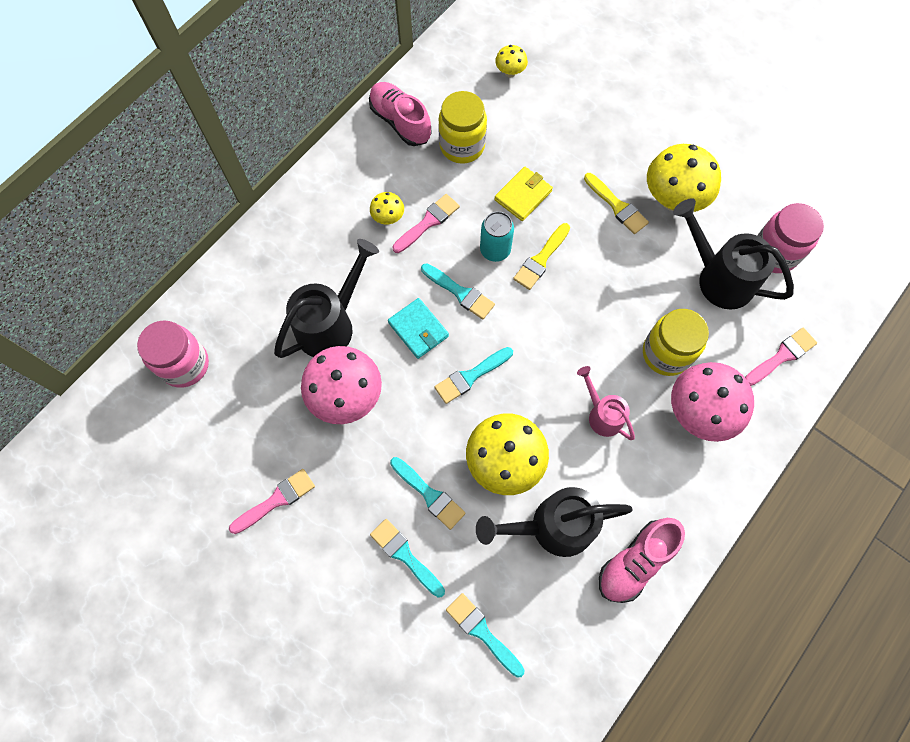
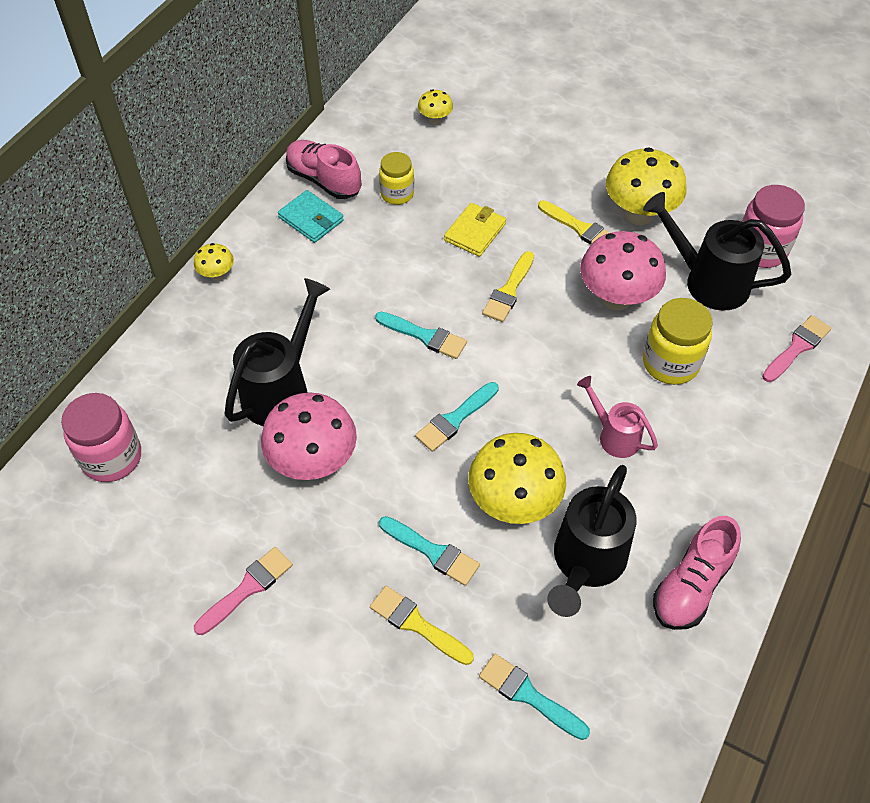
camera: 10 degrees left, 15 degrees down
(388, 218) = (328, 273): yellow mushroom -> yellow mushroom (217, 275)
(405, 555) = (417, 624): turquoise brush -> yellow brush
(418, 329) = (384, 380): turquoise wallet -> turquoise wallet (311, 219)
(428, 222) = (374, 272): pink brush -> none
(462, 146) = (397, 194): yellow jar -> yellow jar, size x0.66
(495, 250) = (455, 288): turquoise can -> none
(552, 526) = (586, 563): black watering can -> black watering can turned 45 degrees counterclockwise
(699, 412) = (722, 417): pink mushroom -> pink mushroom (616, 298)

